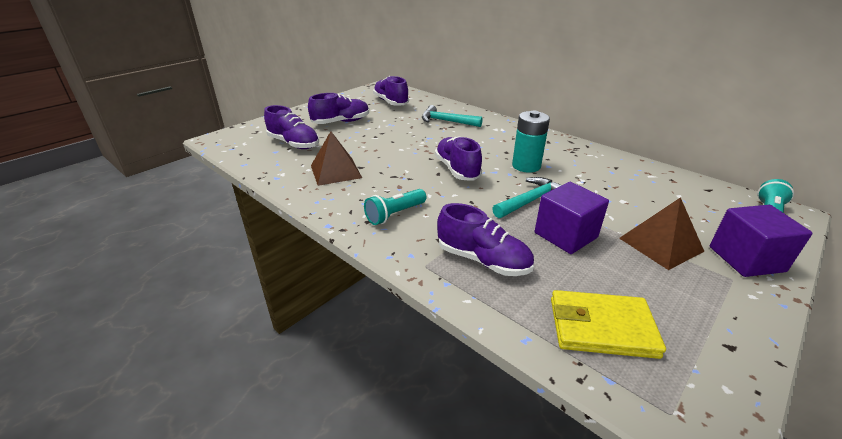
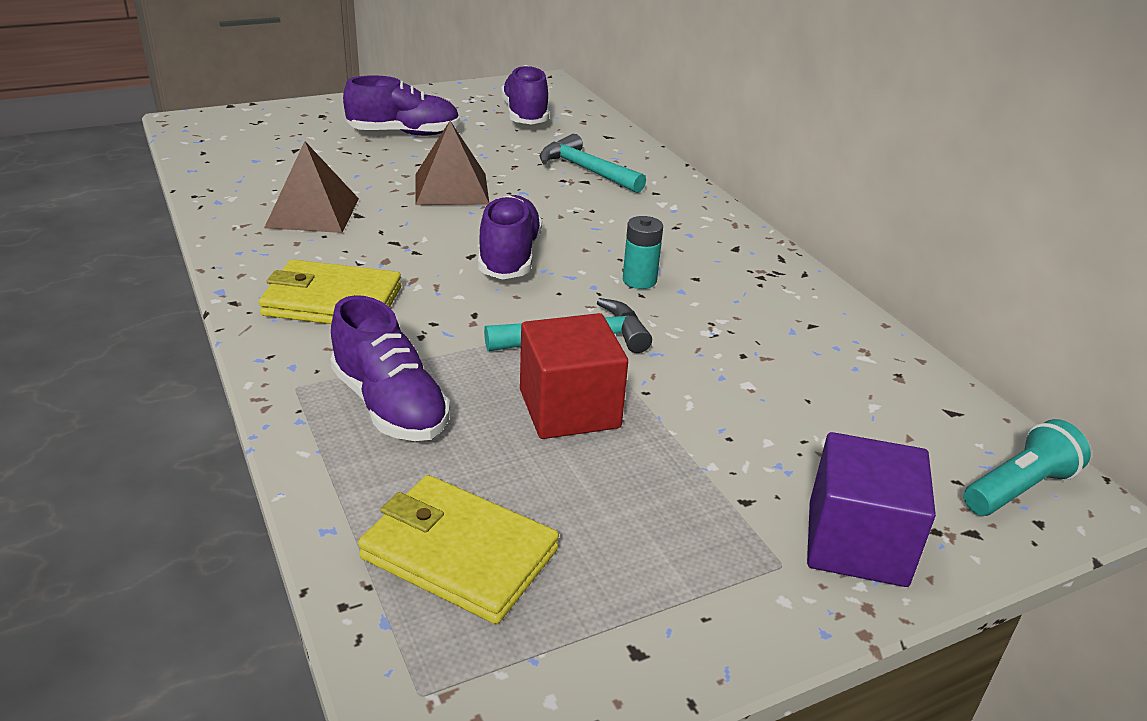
camera: 20 degrees right, 0 degrees up
(294, 144) = (294, 154): purple shoe -> none
(395, 214) = (332, 301): turquoise flashlight -> yellow wallet
(526, 166) = (639, 280): turquoise battery -> turquoise battery, size x0.63
(565, 235) = (569, 409): purple cube -> red cube
(661, 244) = (722, 472): brown pyramid -> brown pyramid (451, 189)

